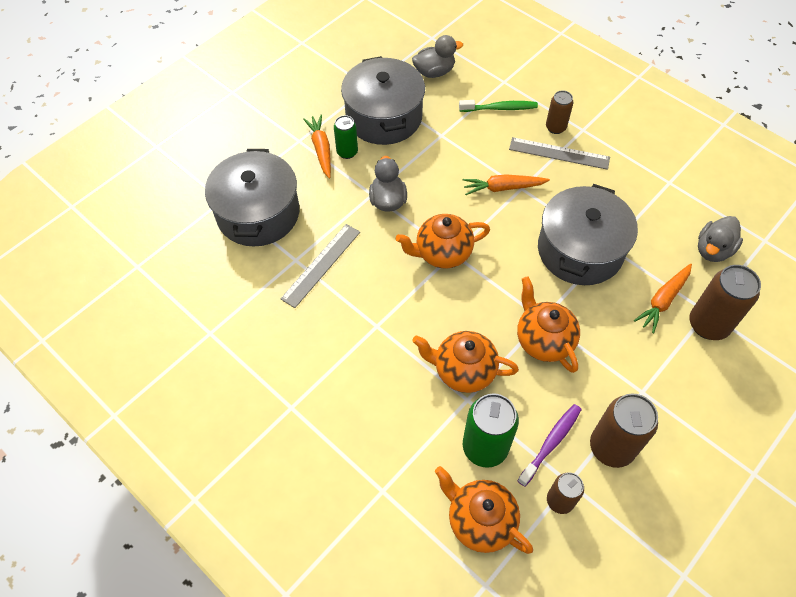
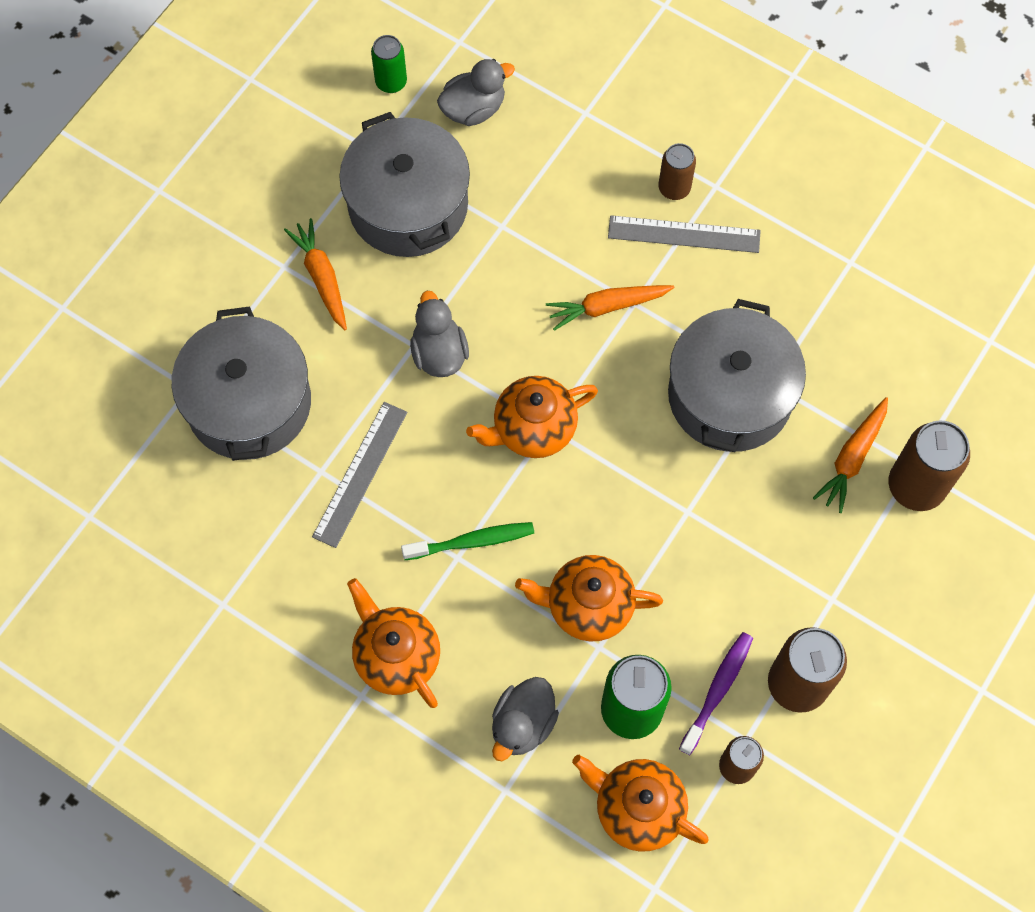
camera: 10 degrees left, 10 degrees up
(347, 152) = (362, 277): green can -> green can (391, 82)
(500, 108) = (585, 164): green toothbrush -> green toothbrush (472, 541)
(543, 340) = (692, 544): orange teapot -> orange teapot (396, 656)
(713, 250) = (918, 367): grey duck -> grey duck (523, 724)

